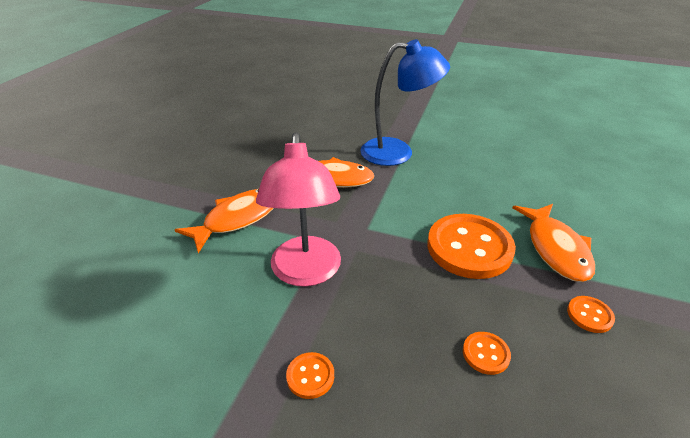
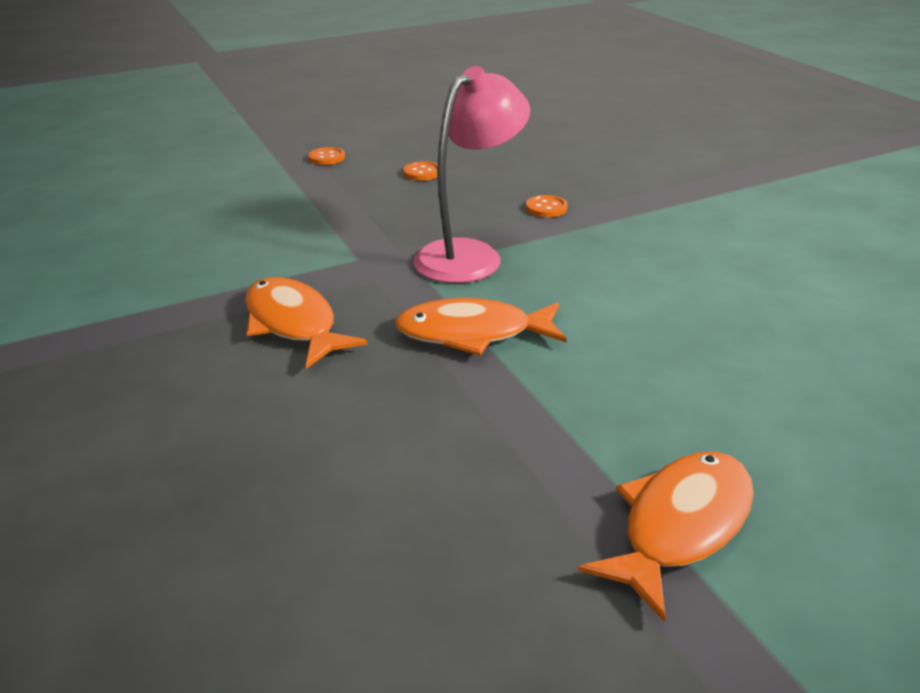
camera: 135 degrees left, 5 degrees down
(398, 152) = (150, 313): blue lamp -> none
(469, 248) = (311, 209): orange button -> none
(556, 249) = (256, 182): orange fish -> orange fish (680, 525)

